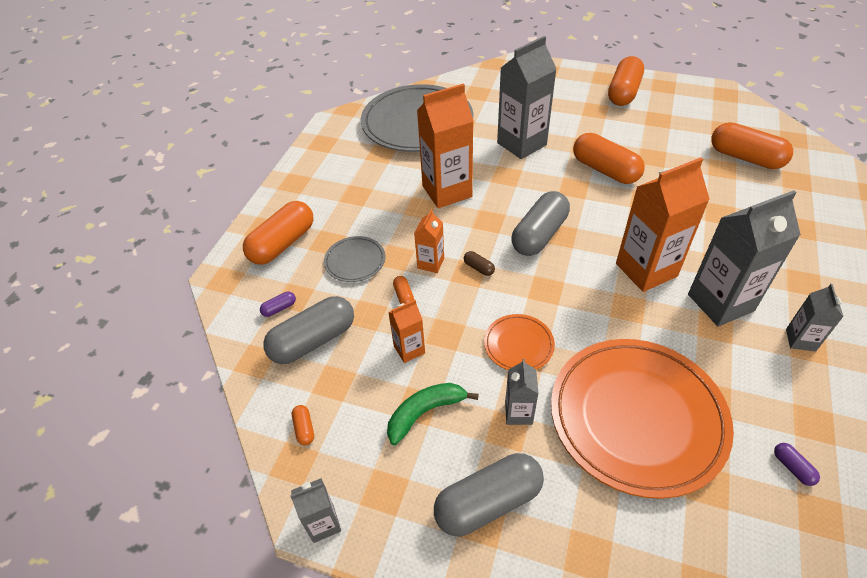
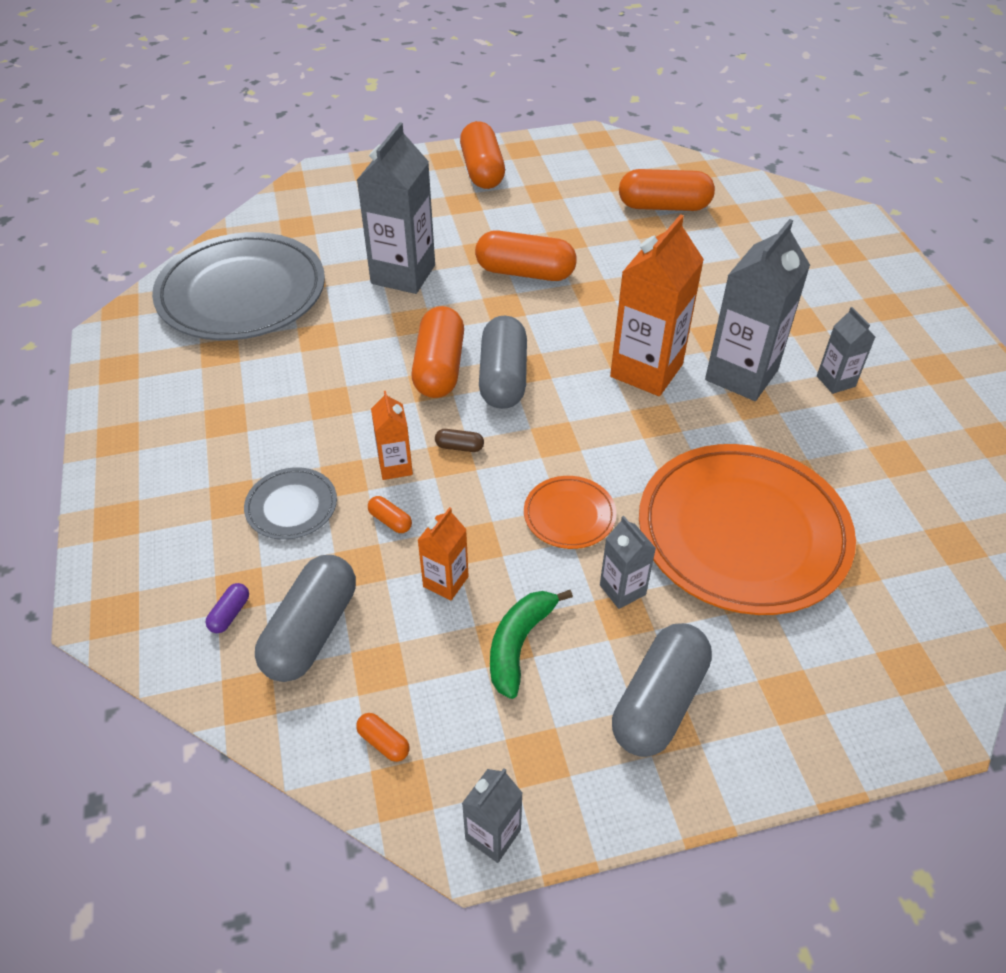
camera: 35 degrees left, 0 degrees up
(283, 244) = (166, 528): orange capsule -> orange capsule (439, 368)
(447, 191) = (350, 368): orange carton -> none
(792, 467) = (906, 509): purple capsule -> none

